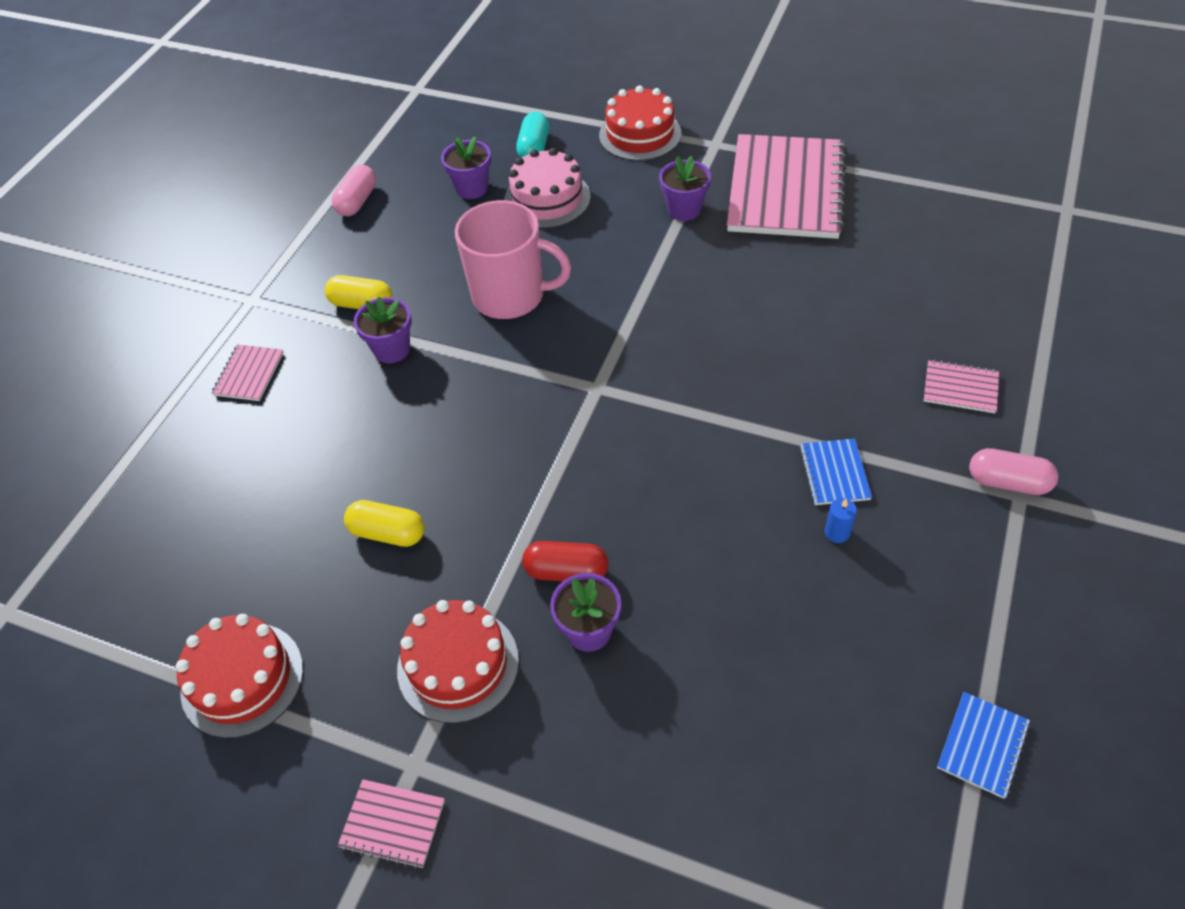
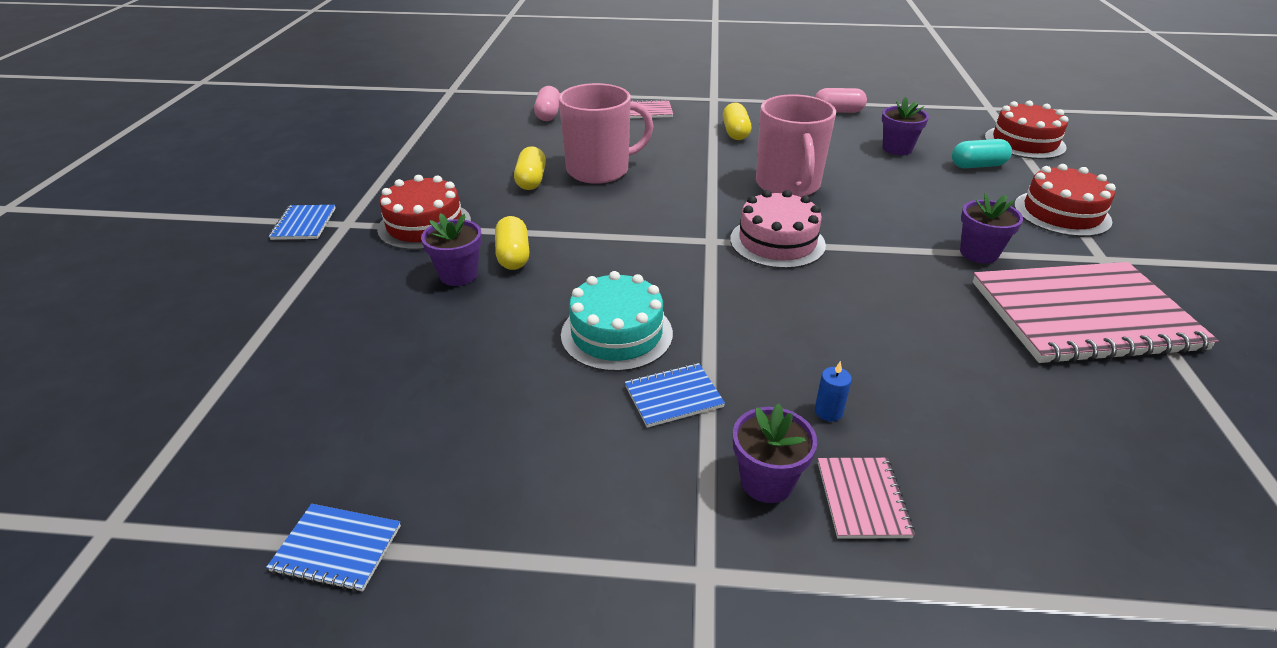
camera: 70 degrees right, 15 degrees down
(242, 679) = (411, 157): red cake -> red cake (1024, 142)
(392, 349) = (699, 150): purple flower pot -> purple flower pot (767, 482)
(392, 824) = (304, 224): pink notebook -> blue notebook
(395, 456) = (599, 170): none -> pink mug
(547, 199) = (919, 182): pink cake -> pink cake (777, 242)
(566, 571) = (513, 256): red capsule -> yellow capsule
(737, 498) = (616, 334): none -> turquoise cake
(837, 532) = (595, 406): blue candle -> blue candle (828, 411)
(1008, 482) = (723, 559): pink capsule -> pink capsule (548, 114)

